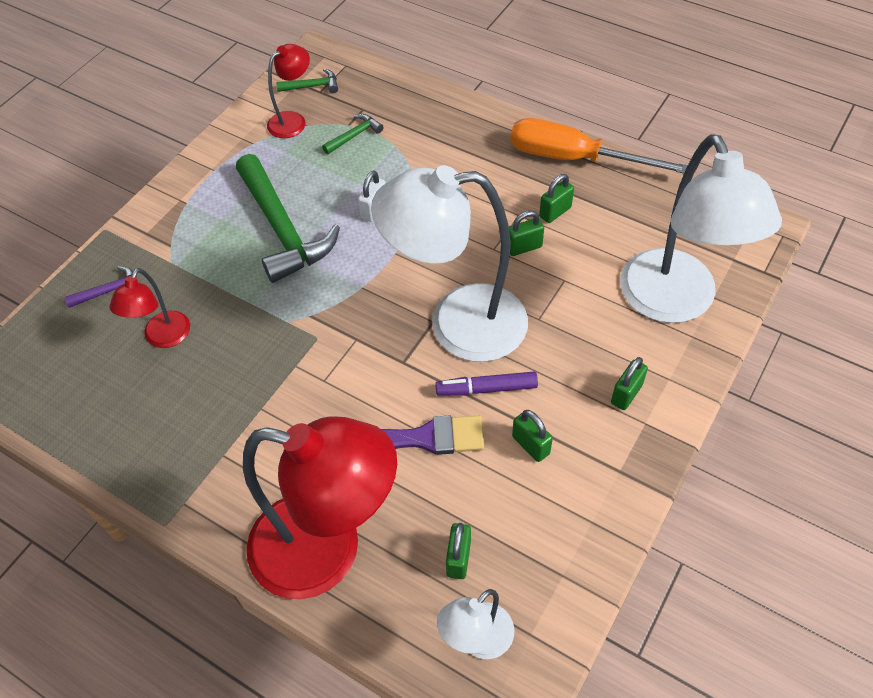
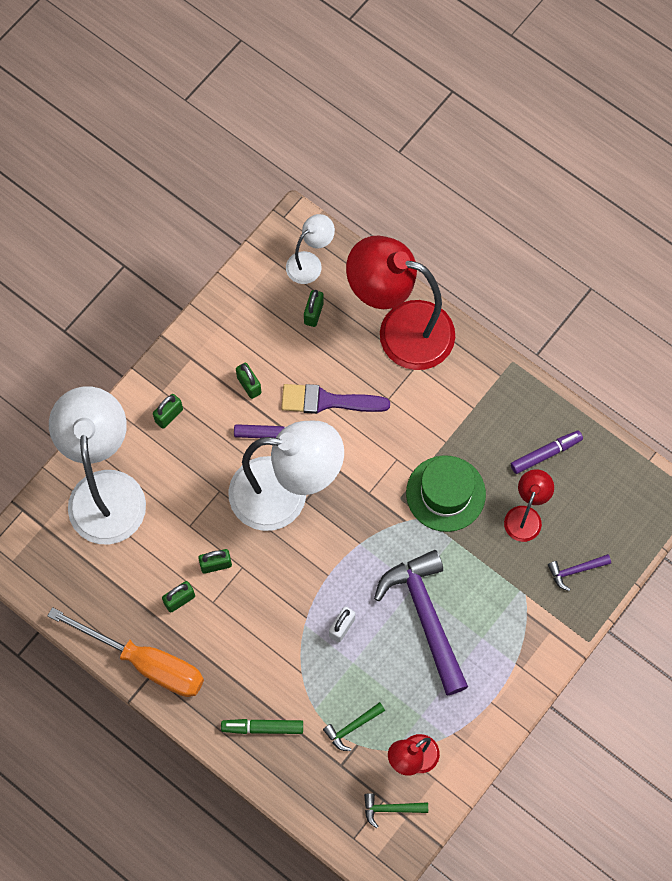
camera: 175 degrees left, 15 degrees up
(130, 410) = (545, 454): none -> purple marker
(261, 350) = (445, 493): none -> green hat
(282, 229) = (426, 617): green hammer -> purple hammer
(443, 125) = (262, 728): none -> green marker

